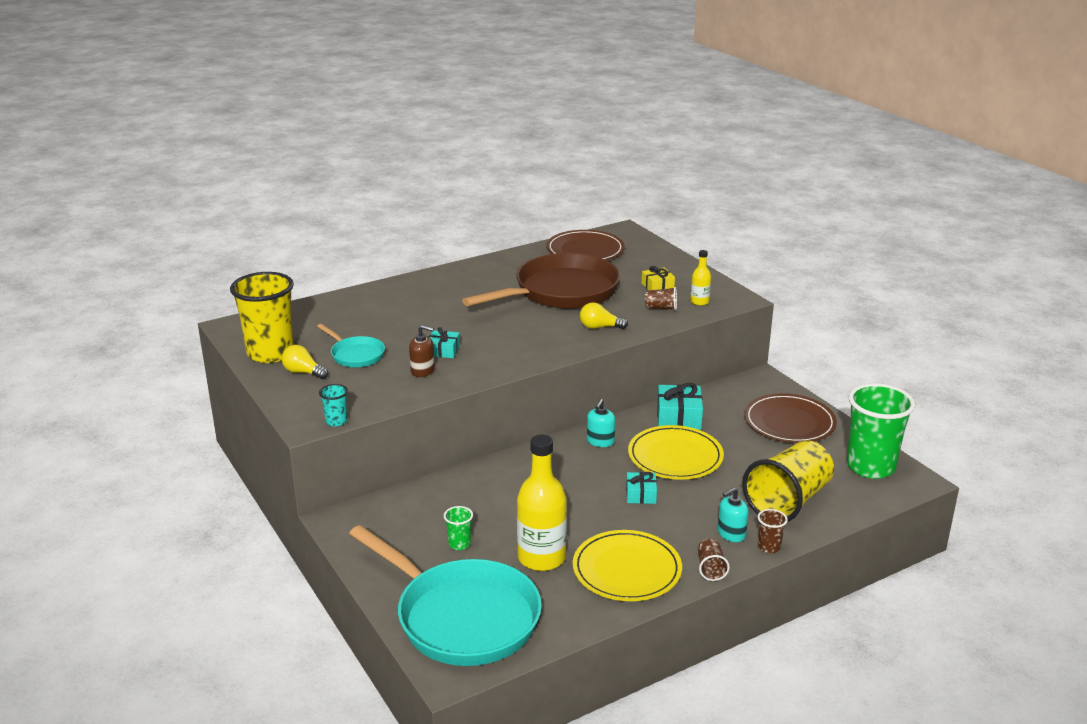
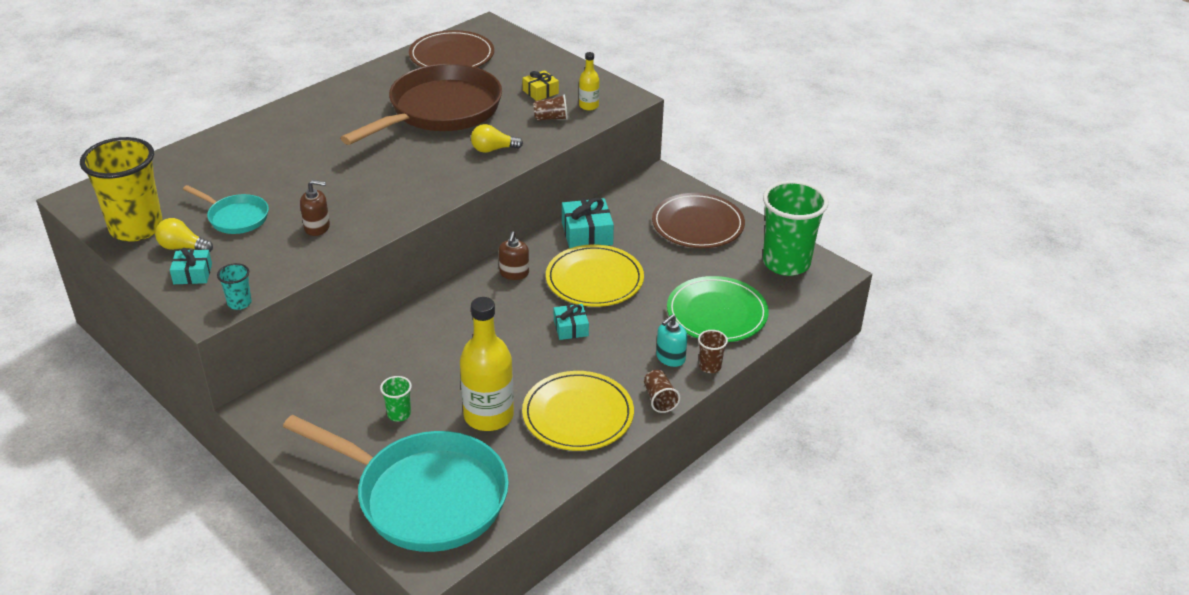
camera: 15 degrees left, 10 degrees up
(443, 351) = (332, 199): turquoise gift -> turquoise gift (192, 274)
(600, 441) = (514, 273): turquoise soap dispenser -> brown soap dispenser
(788, 501) = (717, 313): yellow cup -> green plate

